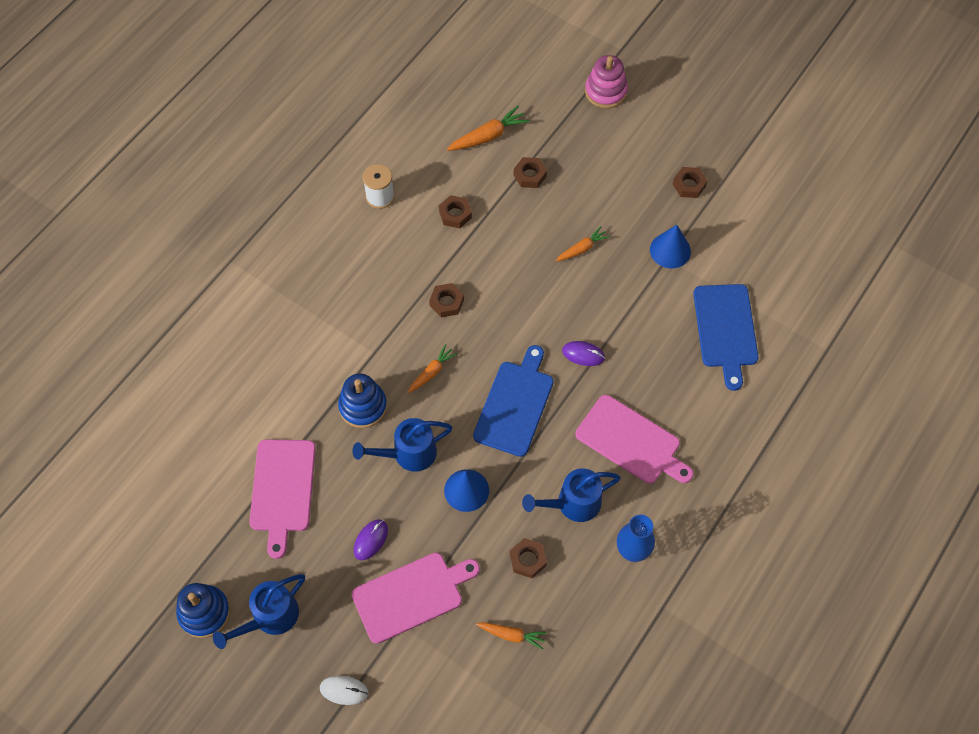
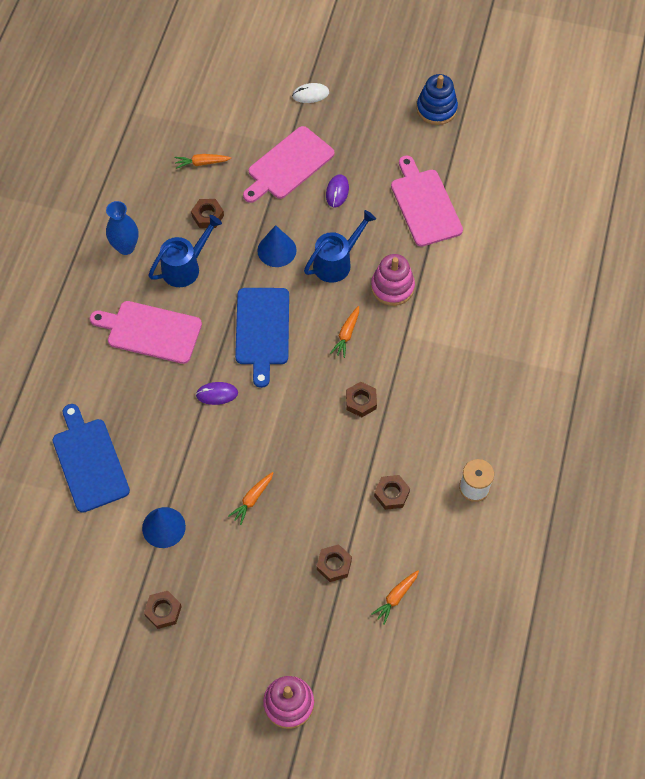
camera: 160 degrees right, 0 degrees up
(269, 618) = (387, 120): blue watering can -> none
(363, 406) = (392, 287): blue stacking toy -> pink stacking toy
(488, 136) = (396, 597): orange carrot -> orange carrot, size x0.66

